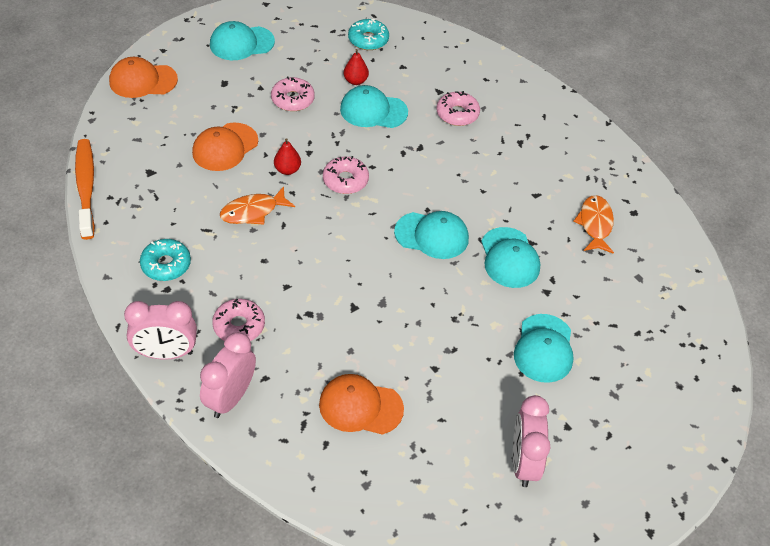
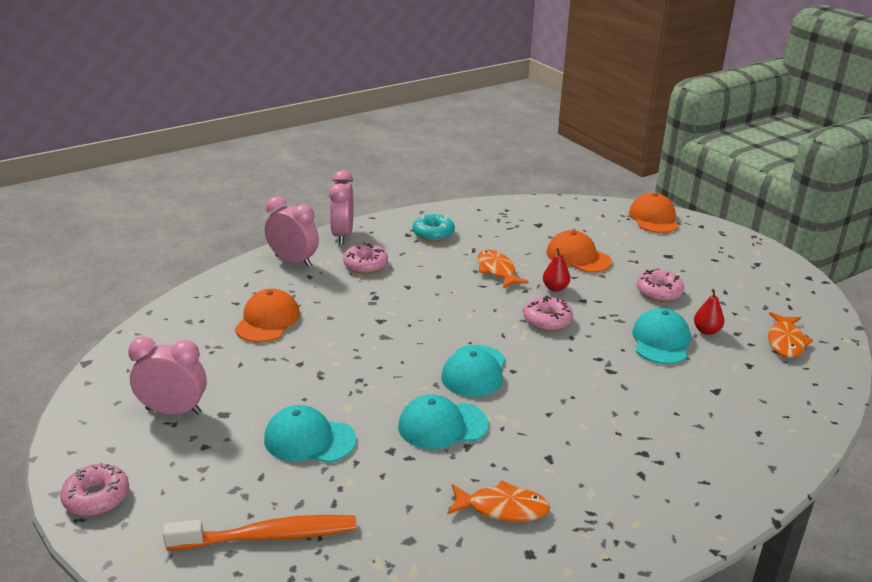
camera: 95 degrees right, 20 degrees down
(86, 187) = (515, 200): orange toothbrush -> orange toothbrush (268, 536)
(241, 43) = (733, 264): turquoise cap -> none
(368, 40) = (785, 342): turquoise donut -> orange fish
(457, 114) = (678, 402): pink donut -> pink donut (96, 497)

